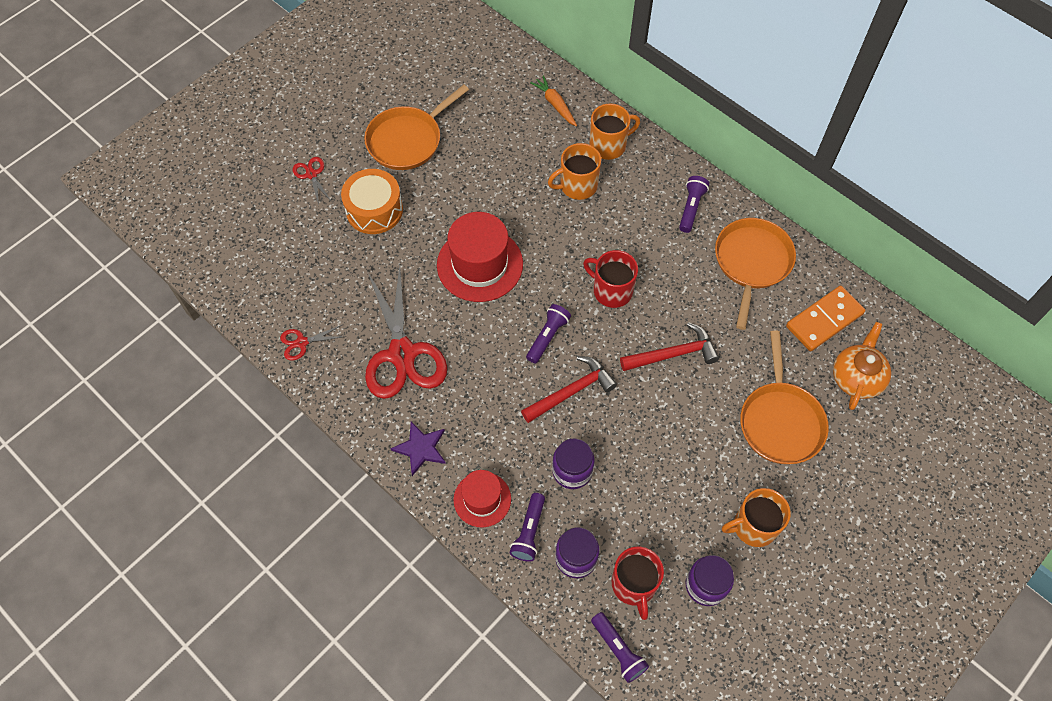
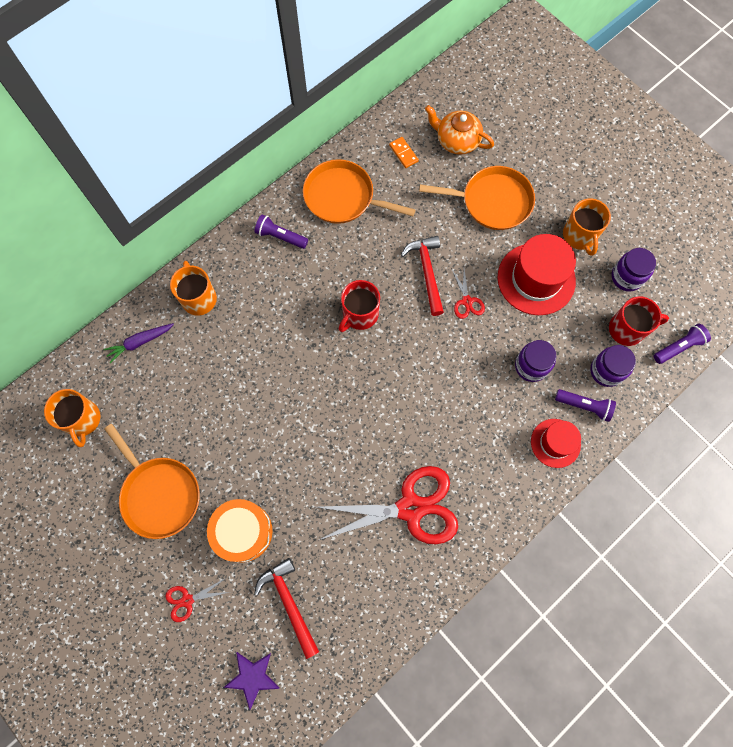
camera: 85 degrees left, 10 degrees up
(302, 342) = (391, 608): red scissors -> red scissors (467, 301)
(421, 448) = (507, 494): purple star -> purple star (252, 677)
(480, 264) = (320, 429): red hat -> red hat (536, 279)
(547, 337) = (402, 374): purple flashlight -> none
(555, 105) = (140, 342): orange carrot -> purple carrot
(571, 392) = (458, 359): red hammer -> red hammer (289, 603)
(577, 186) = (241, 332): orange mug -> orange mug (82, 420)
(824, 320) = (403, 153): orange domino -> orange domino, size x0.52

